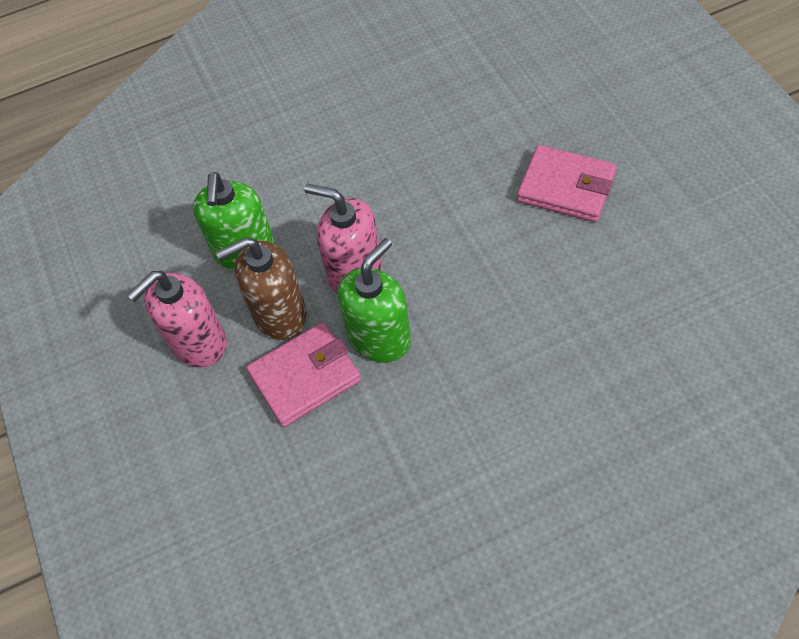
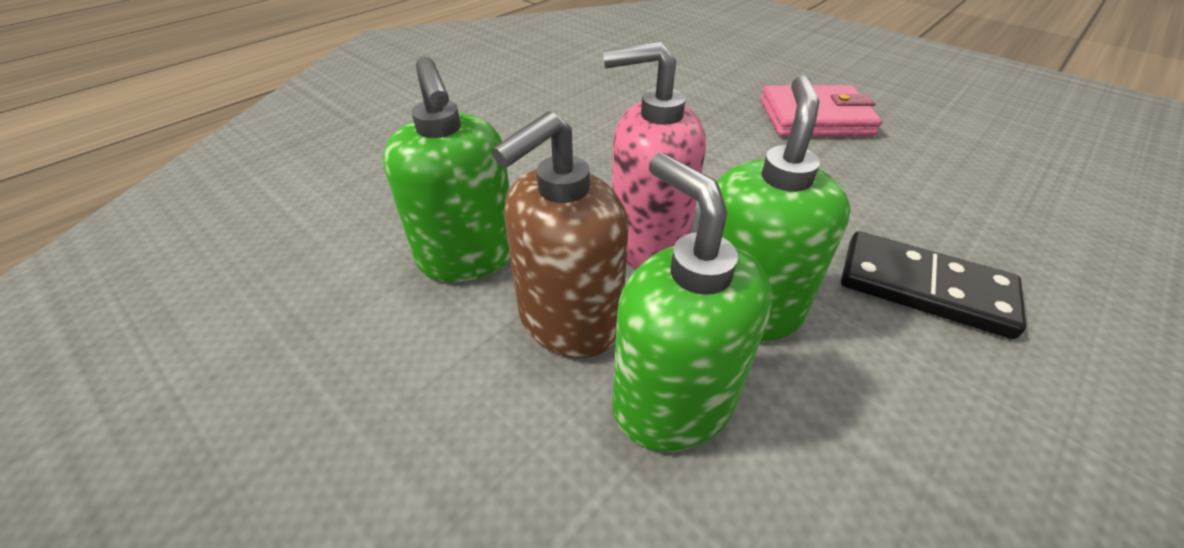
camera: 30 degrees left, 15 degrees down
(198, 343) = (443, 408): pink soap dispenser -> none
(305, 377) = (672, 402): pink wallet -> green soap dispenser
(498, 360) = (924, 288): none -> black domino

